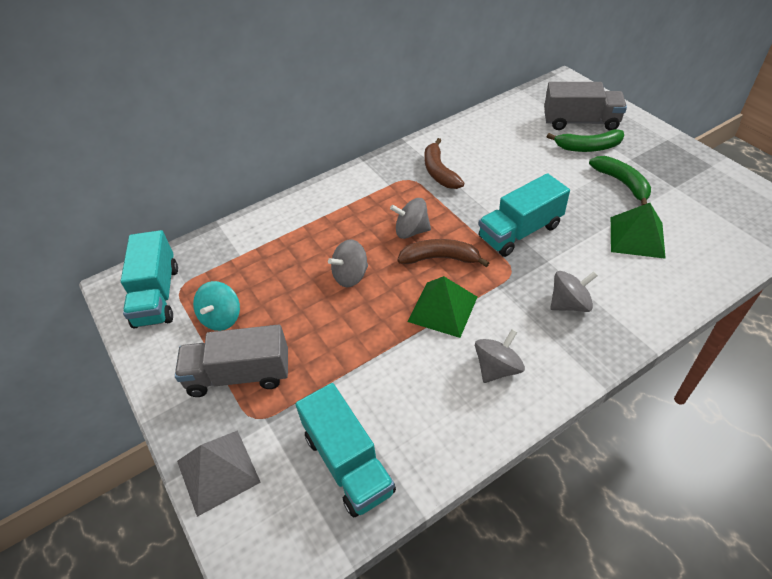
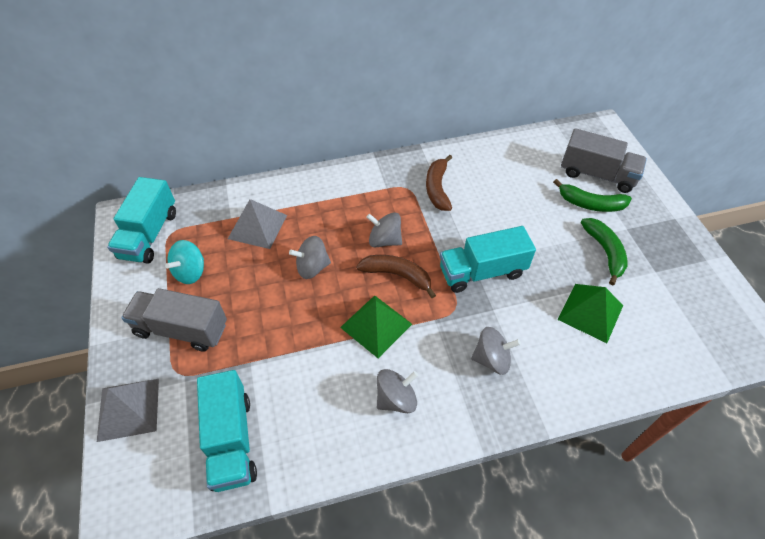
camera: 15 degrees right, 5 degrees up
(273, 255) = (257, 226): none -> grey pyramid

